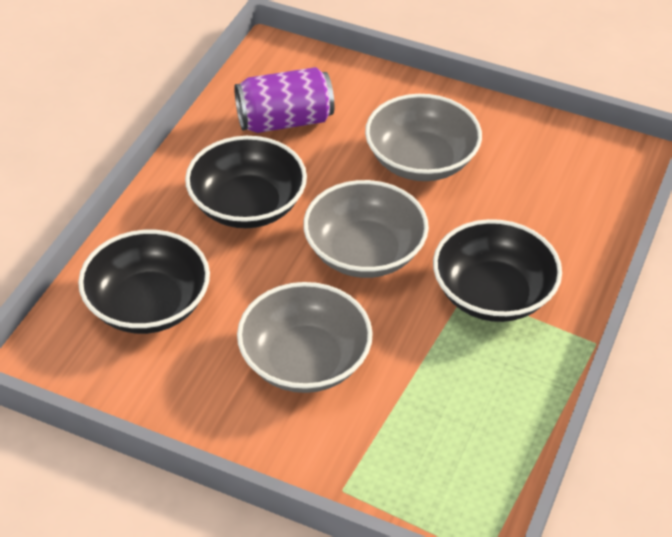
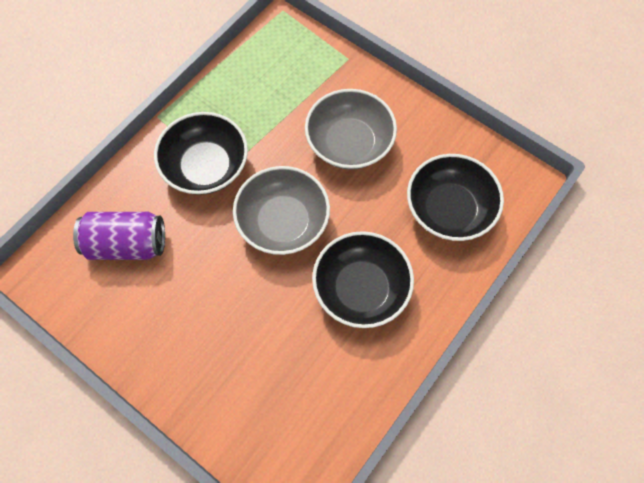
camera: 165 degrees left, 20 degrees up
(284, 121) = (308, 384): purple can -> purple can (127, 244)
(421, 161) = (206, 306): grey bowl -> none

